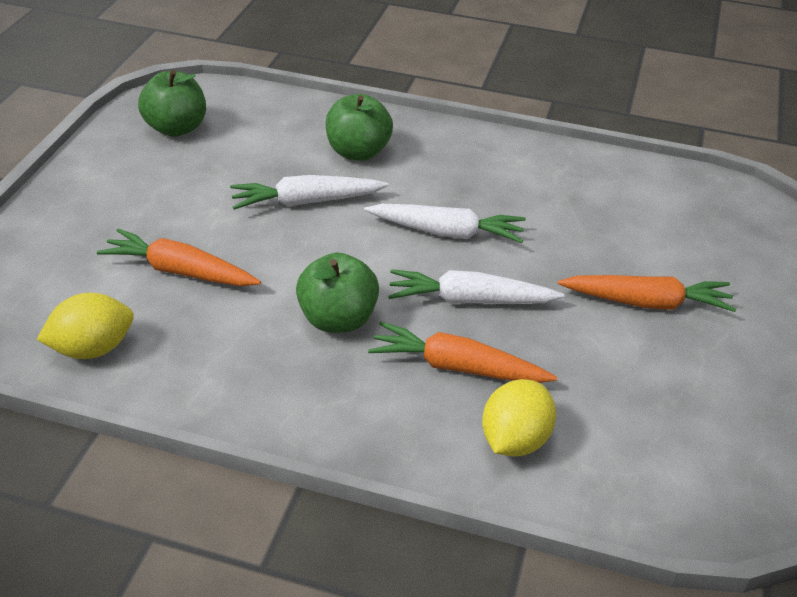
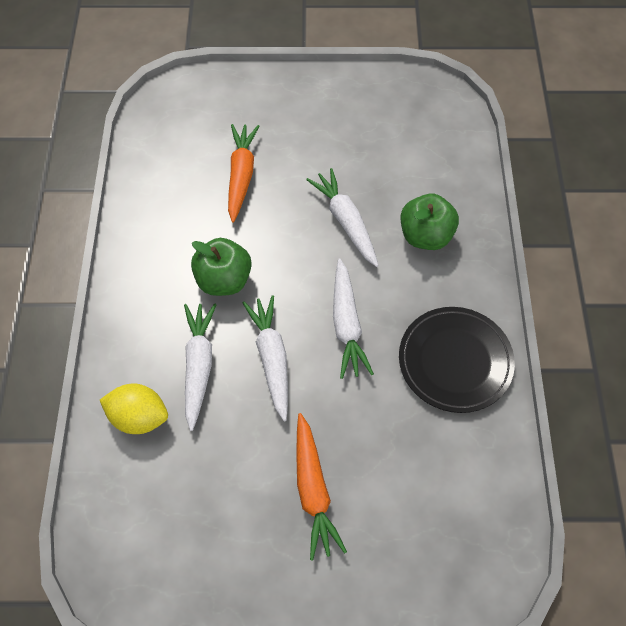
camera: 75 degrees right, 20 degrees up
(92, 349) = (157, 160): yellow lemon -> none
(176, 128) = (400, 113): green apple -> none
(457, 367) = (198, 366): orange carrot -> white carrot
(520, 171) = (455, 361): none -> black plate

